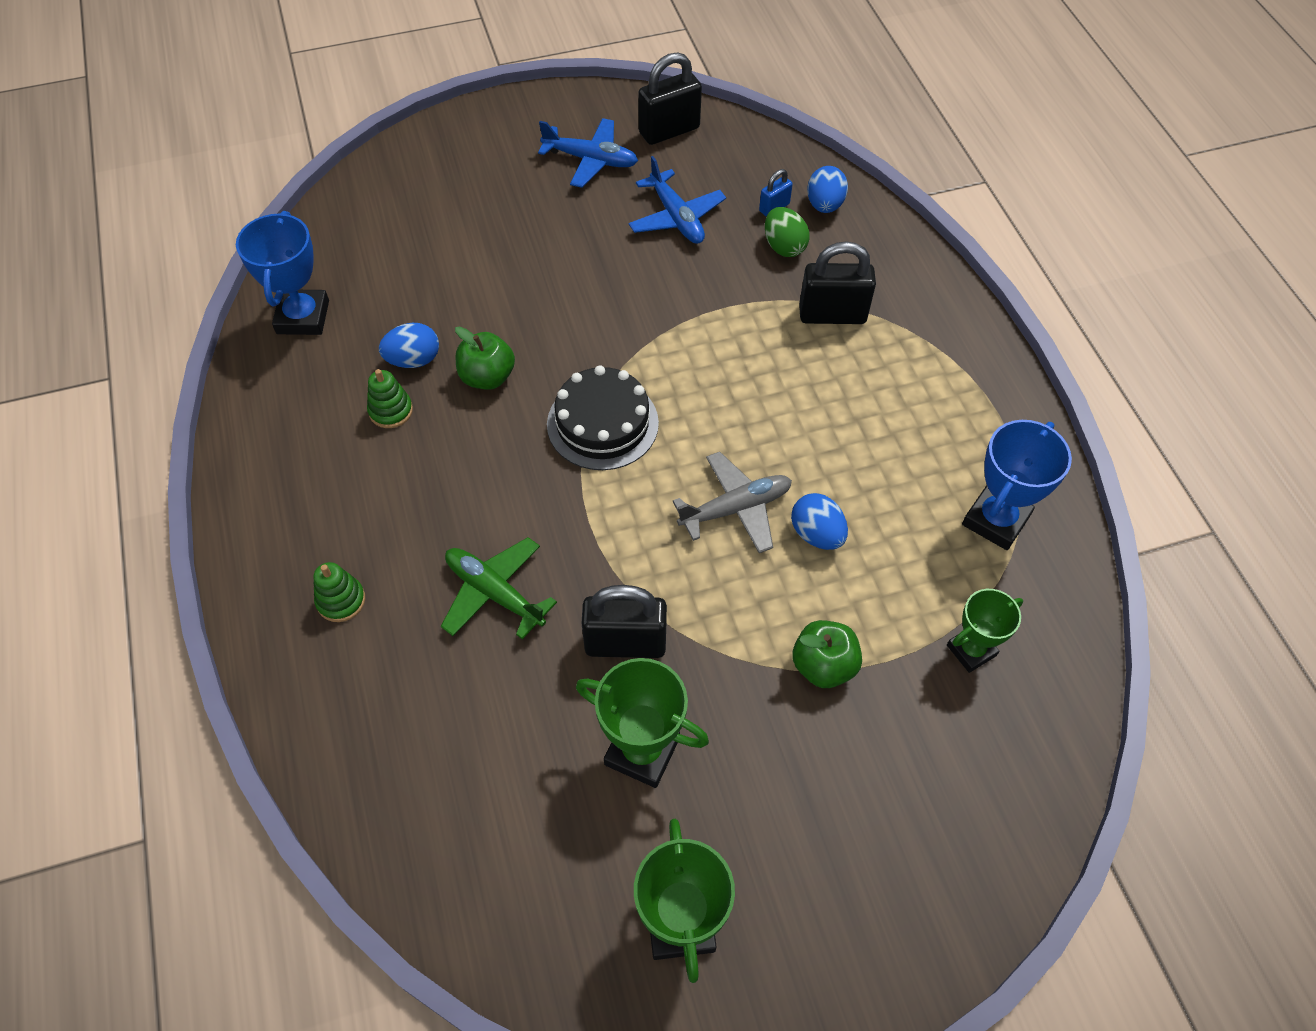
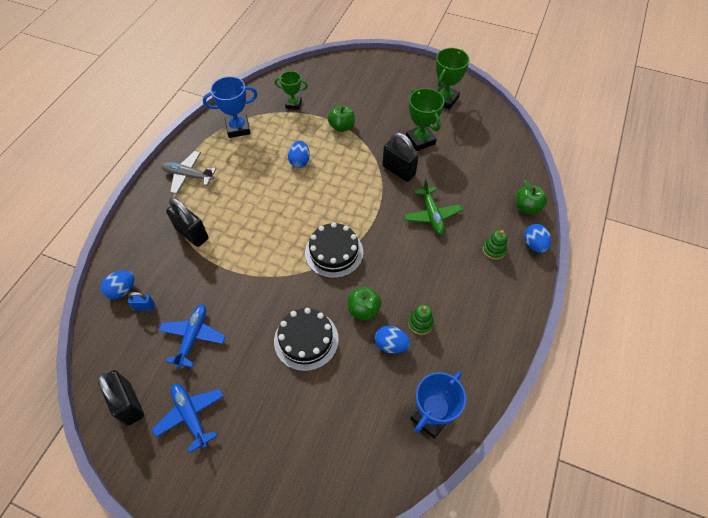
camera: 140 degrees left, 0 degrees up
(270, 660) = (534, 245): none -> blue egg
(321, 736) = (527, 207): none -> green apple
(533, 297) = (306, 340): none -> black cake
(669, 131) = (129, 404): black padlock -> black padlock turned 45 degrees clockwise
(735, 508) = (317, 187): grey plane -> grey plane (188, 176)
(784, 246) = (168, 281): green egg -> none

